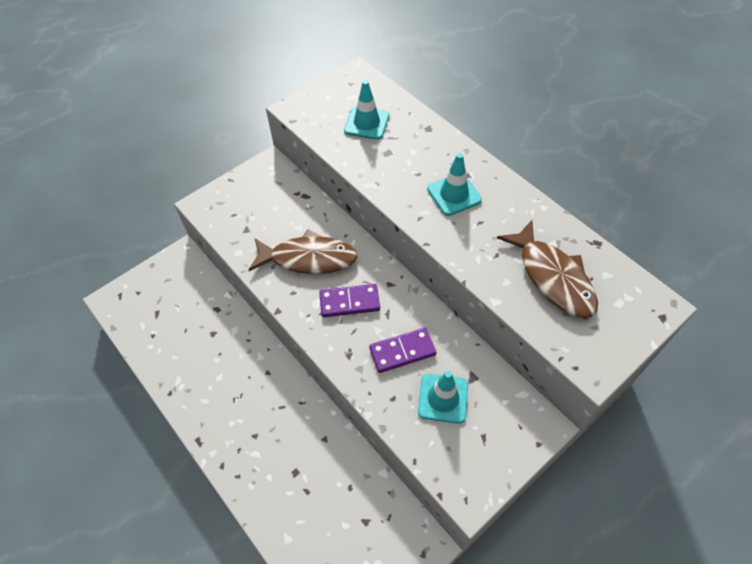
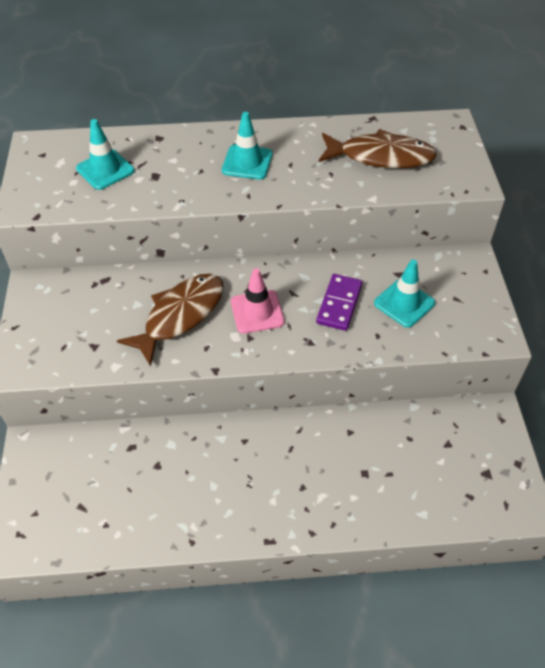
camera: 55 degrees left, 5 degrees down
(349, 302) = (257, 312): purple domino -> pink traffic cone

